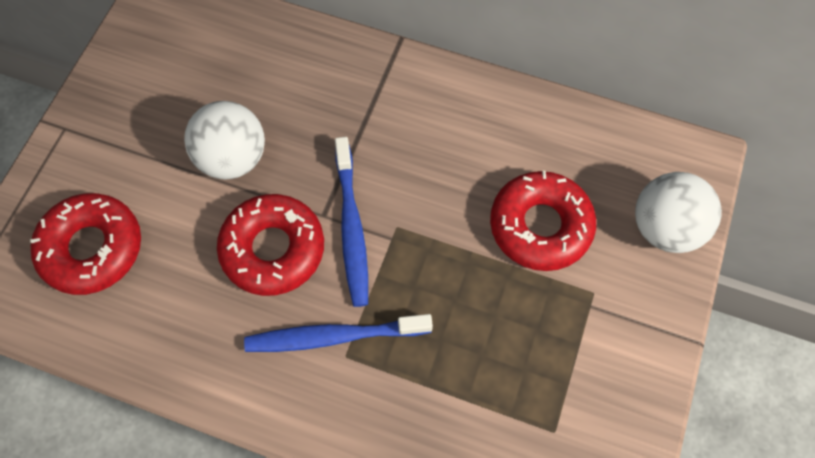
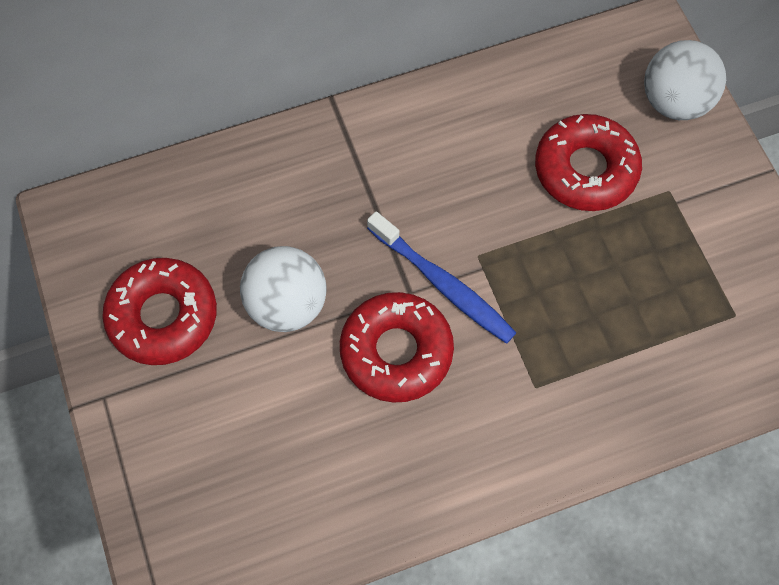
camera: 40 degrees left, 0 degrees up
(92, 248) = (239, 475): red donut -> red donut (163, 316)
(334, 336) = (512, 379): blue toothbrush -> none

